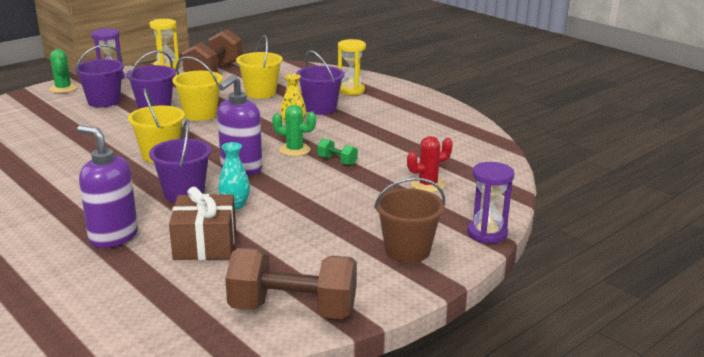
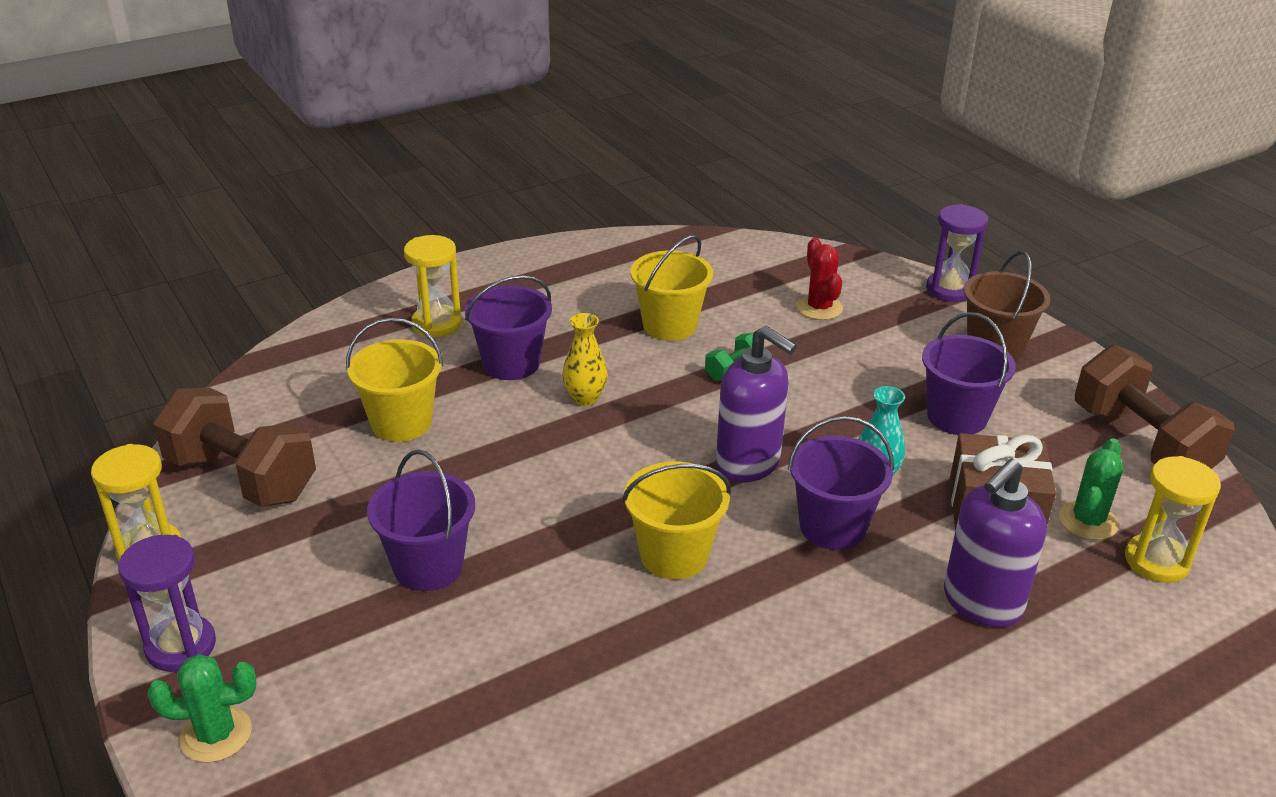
camera: 80 degrees left, 10 degrees up
(104, 101) = (349, 650): purple bucket -> purple bucket (957, 417)
(148, 304) = (1156, 561): none -> yellow hourglass
(200, 114) = (487, 503): yellow bucket -> yellow bucket (670, 325)
(293, 310) = (1141, 443): brown dumbbell -> brown dumbbell turned 45 degrees counterclockwise
(294, 150) = (683, 405): green cactus -> green cactus (1087, 521)

